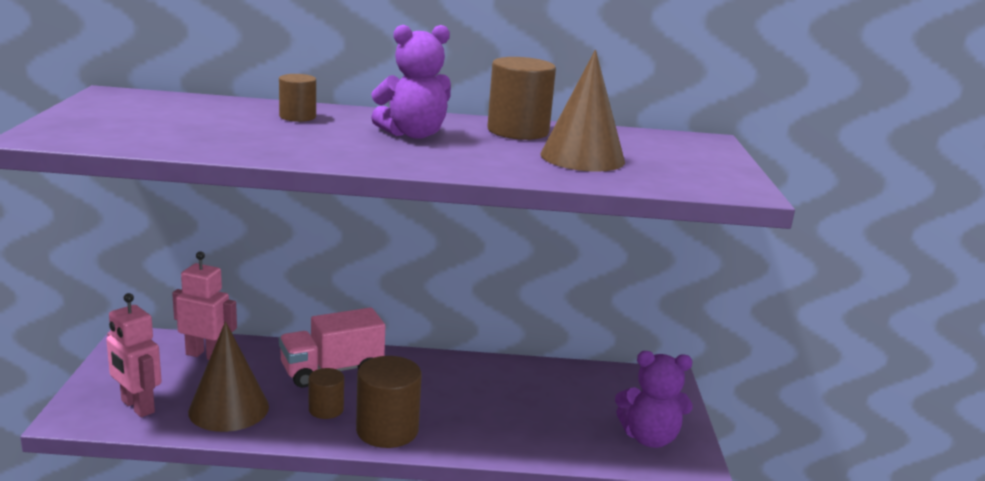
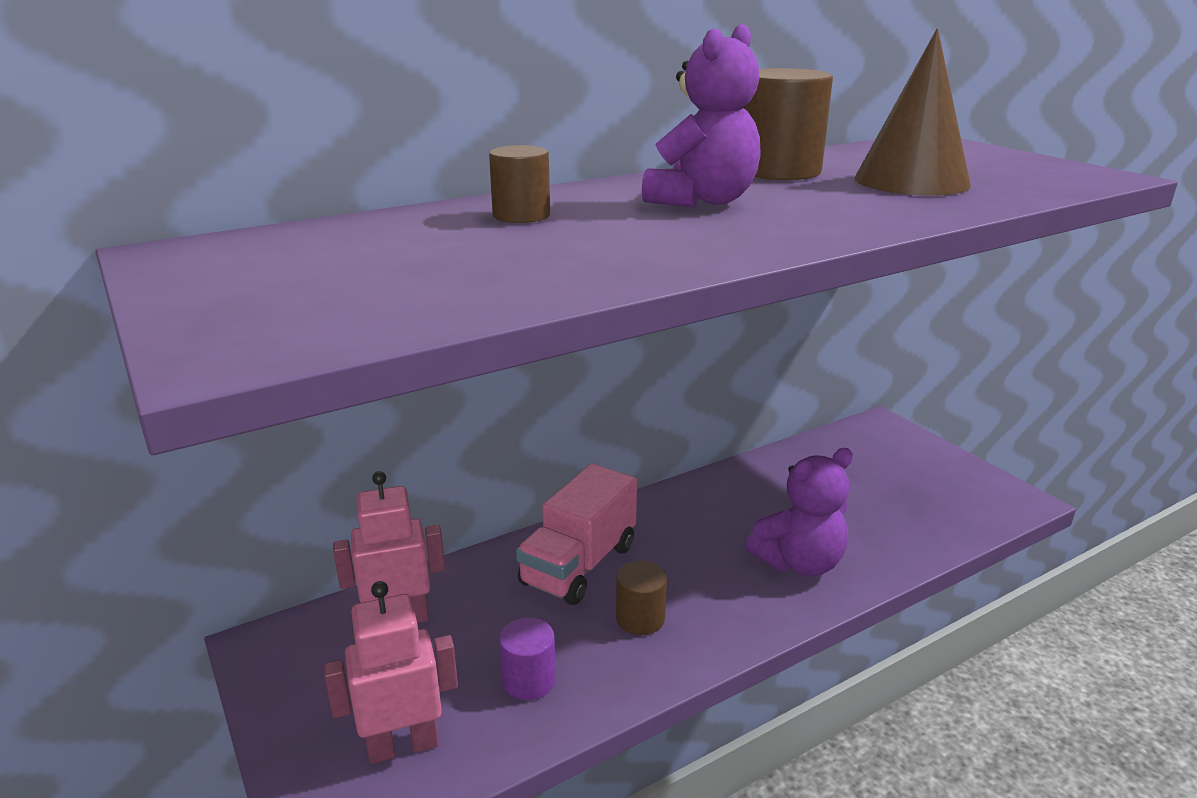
camera: 30 degrees left, 5 degrees up
(137, 407) = (403, 745): pink robot -> pink robot turned 150 degrees clockwise
(229, 409) = (528, 680): brown cone -> purple cylinder
(387, 430) = (737, 609): brown cylinder -> none
(649, 438) = (956, 492): purple teddy bear -> purple teddy bear (799, 562)

